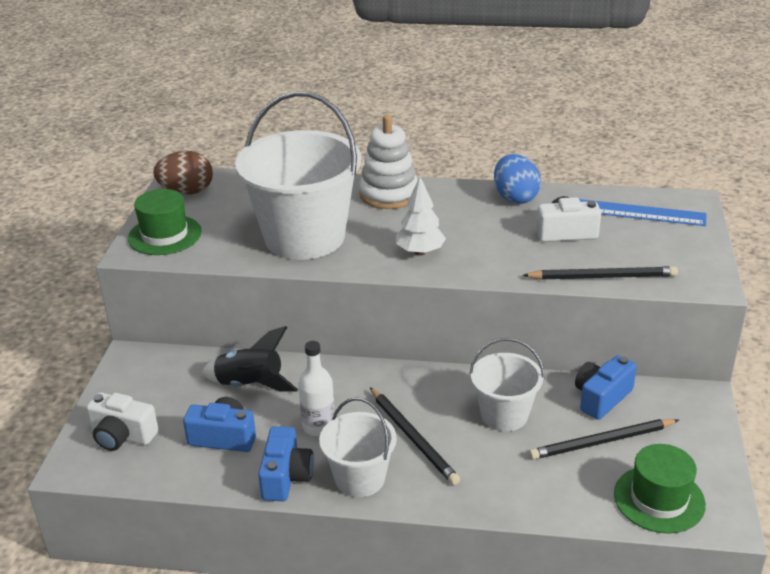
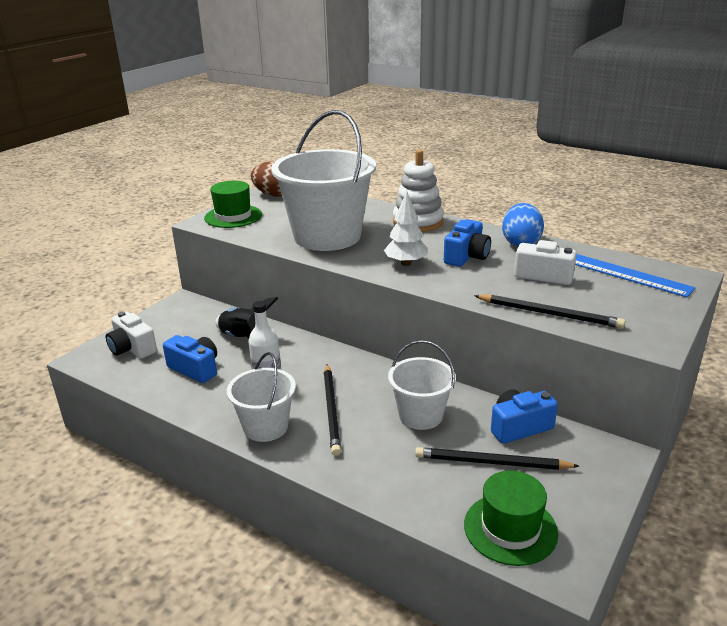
camera: 25 degrees right, 5 degrees down
(286, 477) = (213, 409): blue camera -> blue camera (467, 257)

